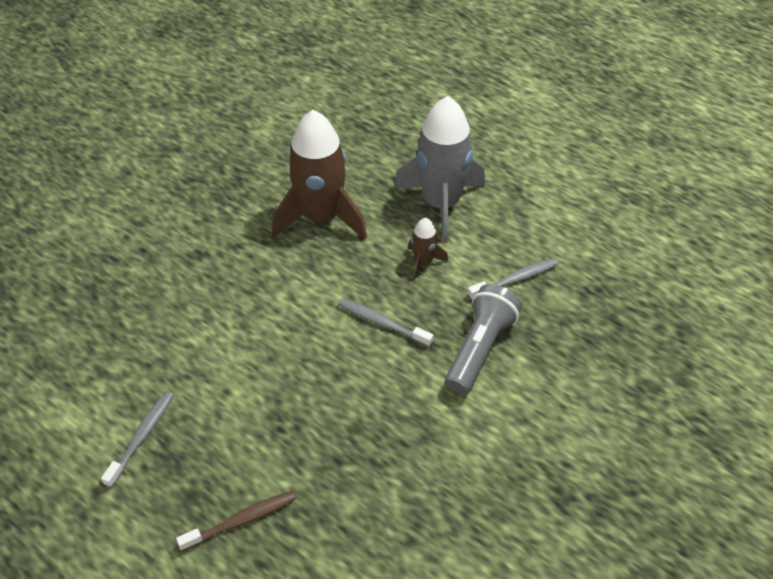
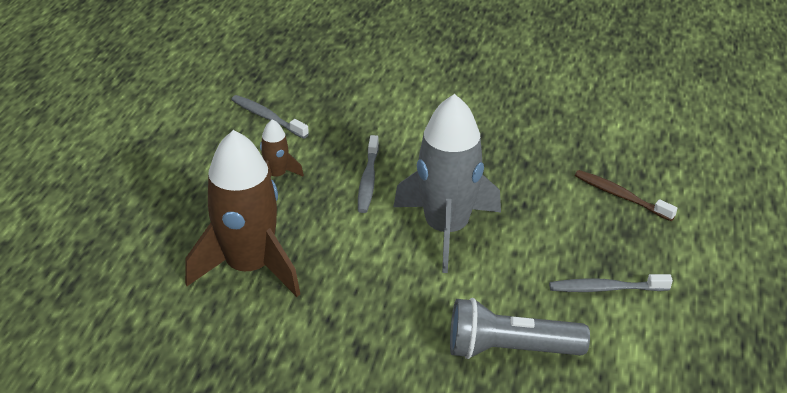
camera: 115 degrees left, 10 degrees down
(441, 204) = (186, 185): grey rocket -> grey rocket (446, 228)
(480, 349) = (359, 119): grey flashlight -> grey flashlight (509, 349)

